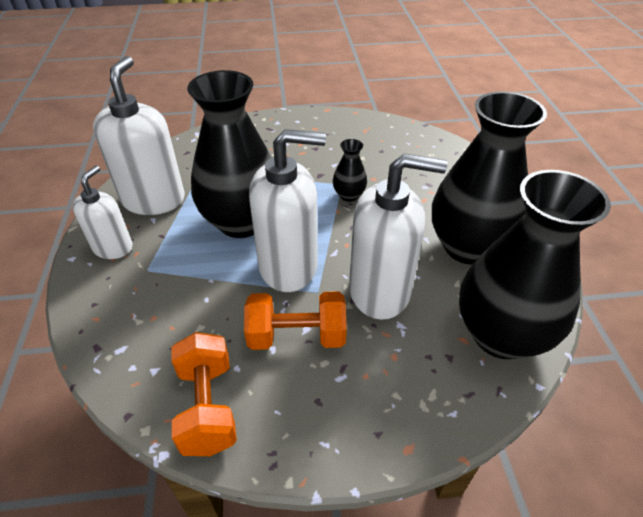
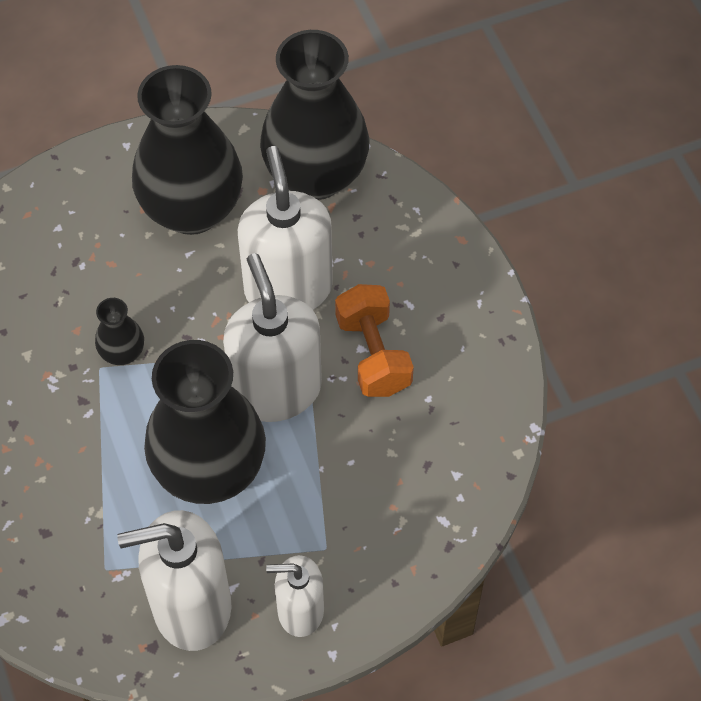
camera: 105 degrees left, 15 degrees up
(208, 406) = (477, 408): orange dumbbell -> none

